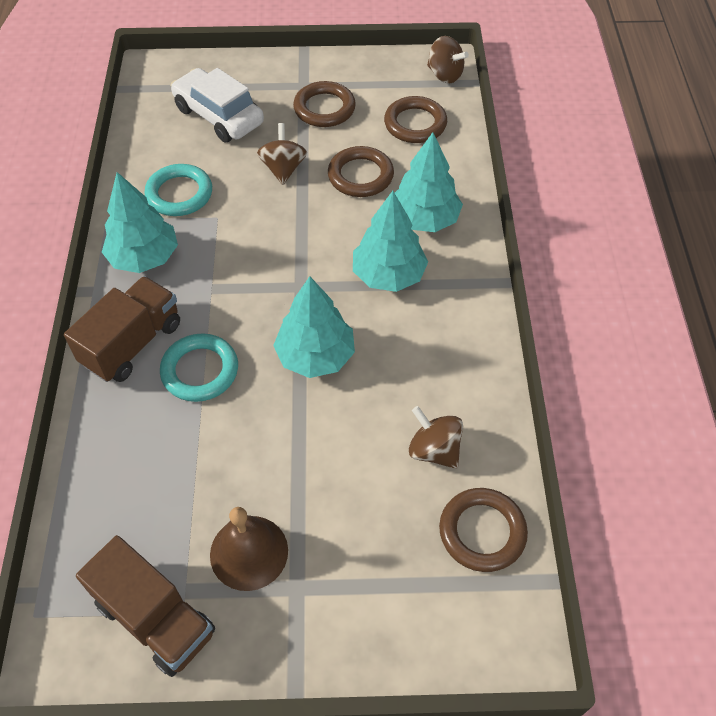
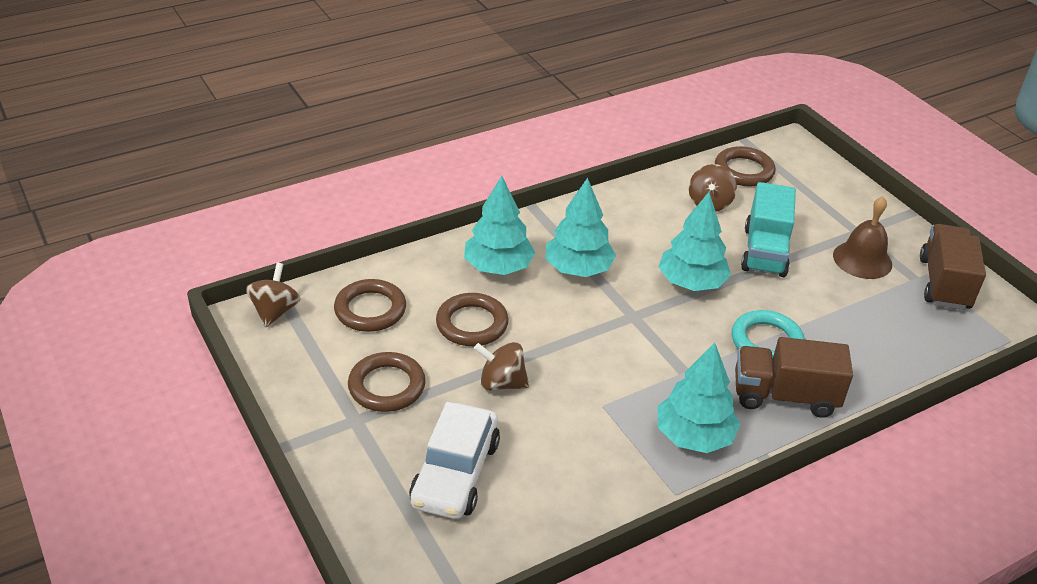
camera: 120 degrees left, 15 degrees down
(179, 194) = (596, 450): turquoise ring -> none
(283, 169) = (501, 383): brown spinning top -> brown spinning top turned 45 degrees clockwise
(321, 454) = (765, 252): none -> turquoise truck

